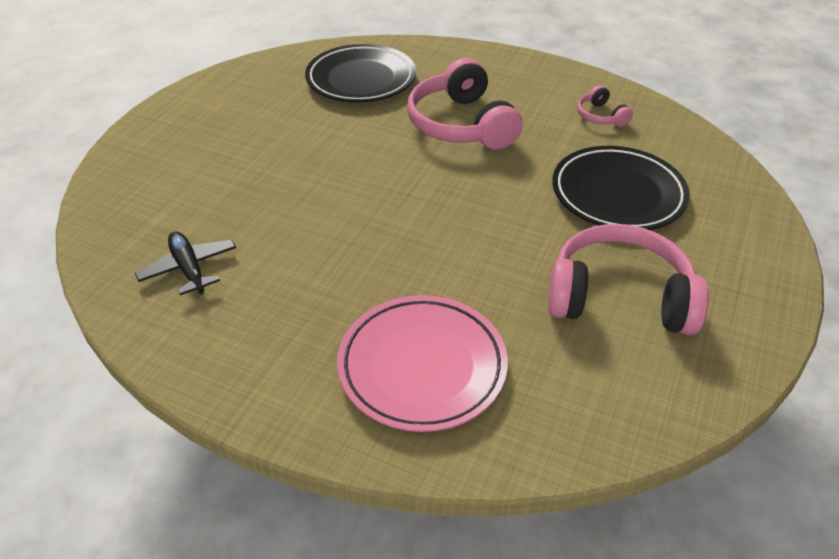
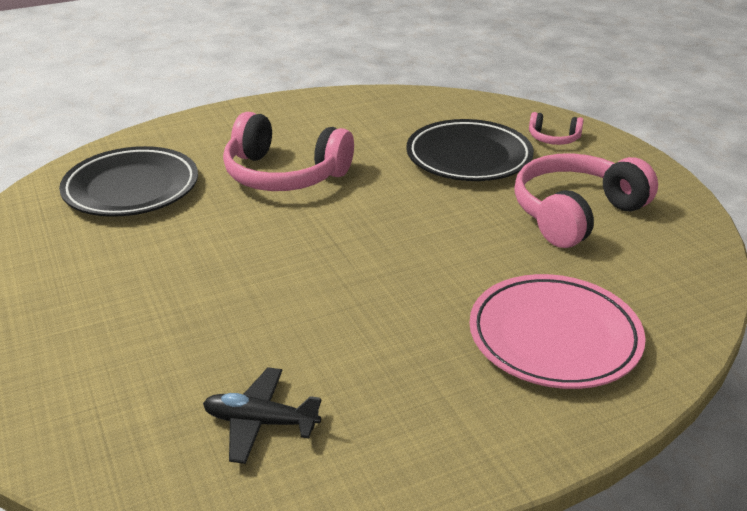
camera: 50 degrees left, 10 degrees down
(600, 116) = (371, 117): pink headphones -> pink headphones (553, 138)

